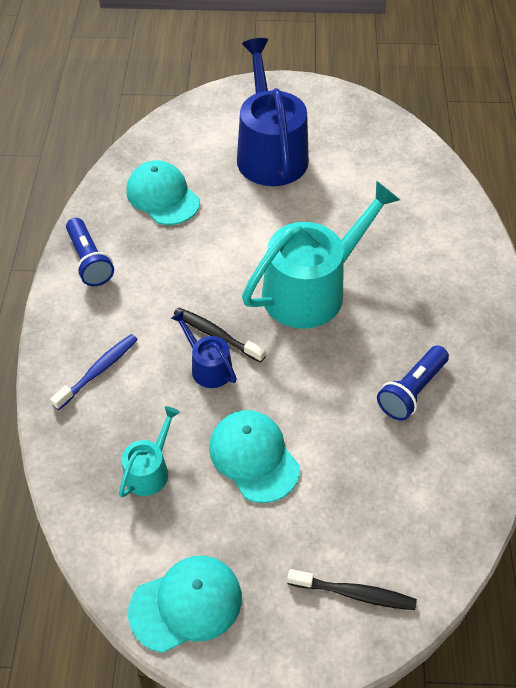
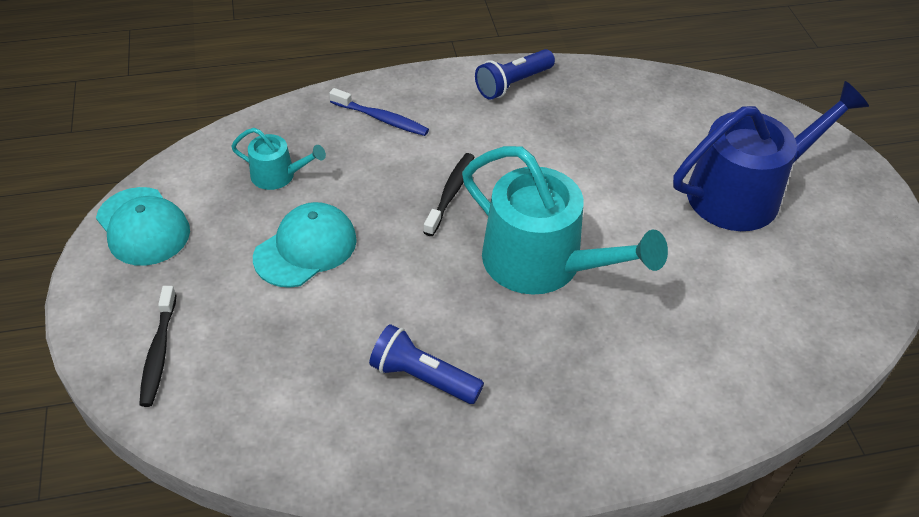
camera: 75 degrees right, 5 degrees down
(163, 196) = (626, 117): turquoise cap -> none
(208, 367) = (407, 194): blue watering can -> none

